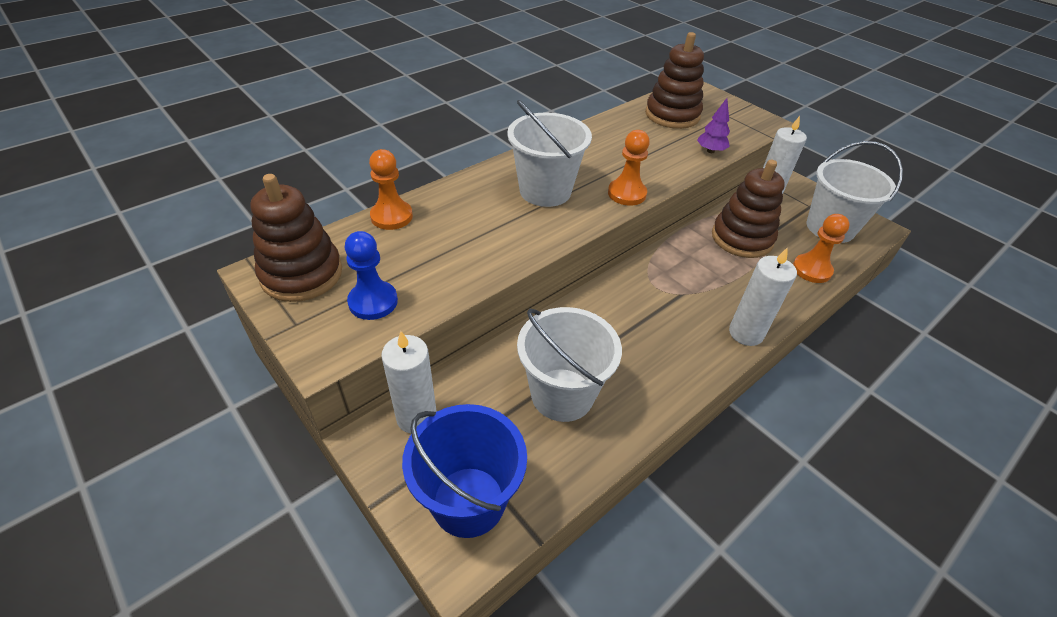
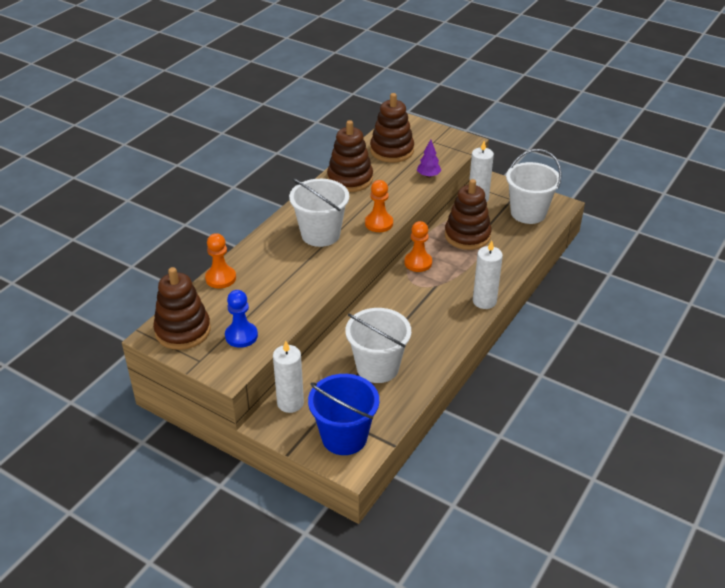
camera: 15 degrees left, 5 degrees down
(609, 135) = (350, 179): none -> brown stacking toy
(811, 270) = (520, 248): orange pawn -> orange pawn (418, 263)

